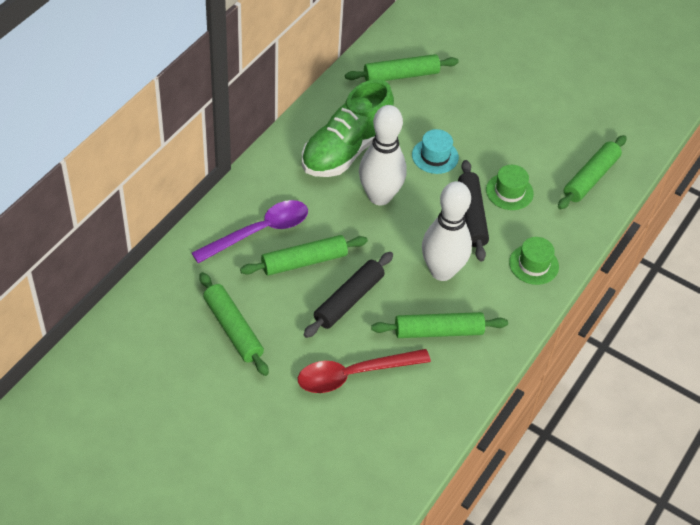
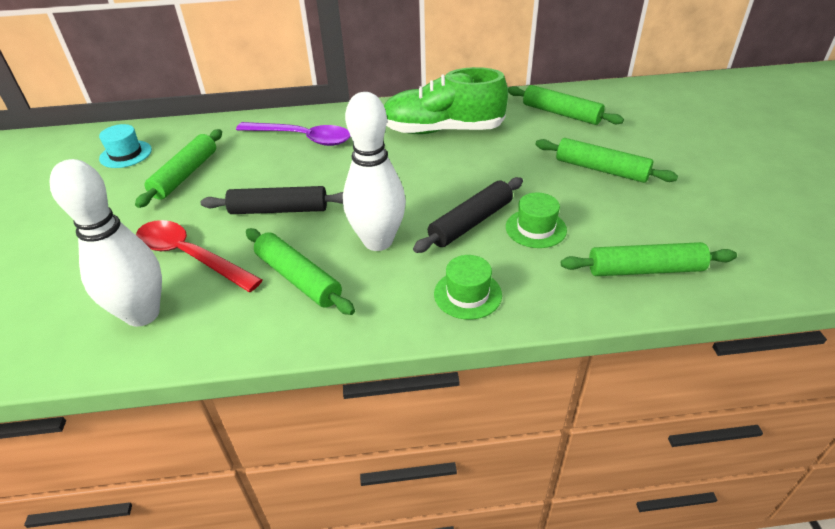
camera: 55 degrees right, 10 degrees down
(304, 261) = (296, 169): green rolling pin -> green rolling pin (601, 169)
(379, 196) = (417, 167): white bowling pin -> white bowling pin (142, 314)
(435, 156) = (506, 169): turquoise hat -> turquoise hat (126, 154)

